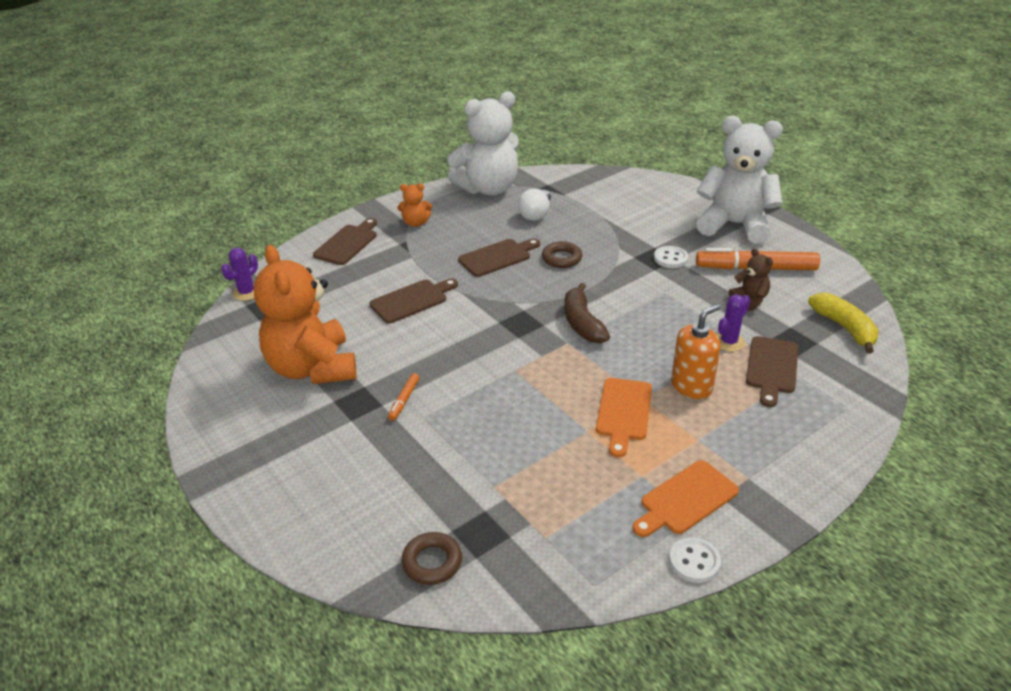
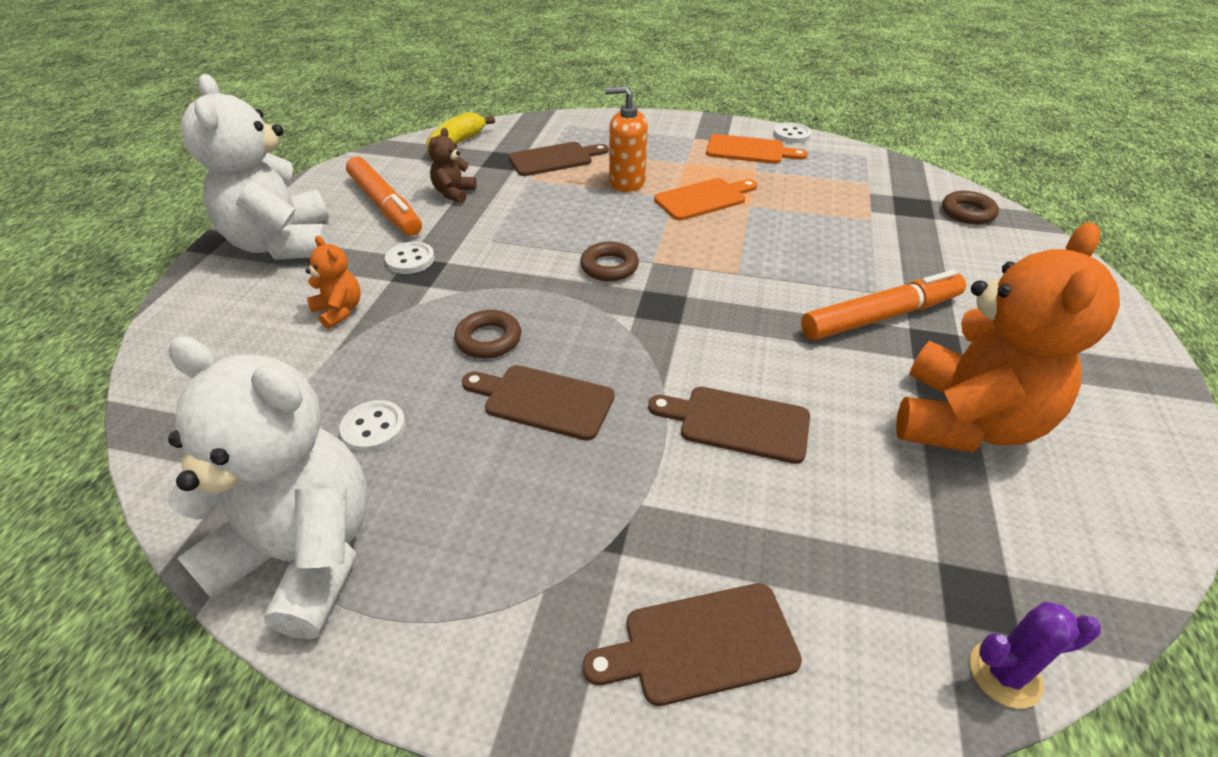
camera: 130 degrees left, 5 degrees up
(404, 400) = (881, 317): orange marker -> orange marker, size x2.23
(416, 223) = (531, 582): orange teddy bear -> orange teddy bear (339, 311)
(536, 214) = (374, 428): white light bulb -> white button
(582, 323) = (609, 267): brown banana -> brown ring
(729, 342) = (540, 184): purple cactus -> none

